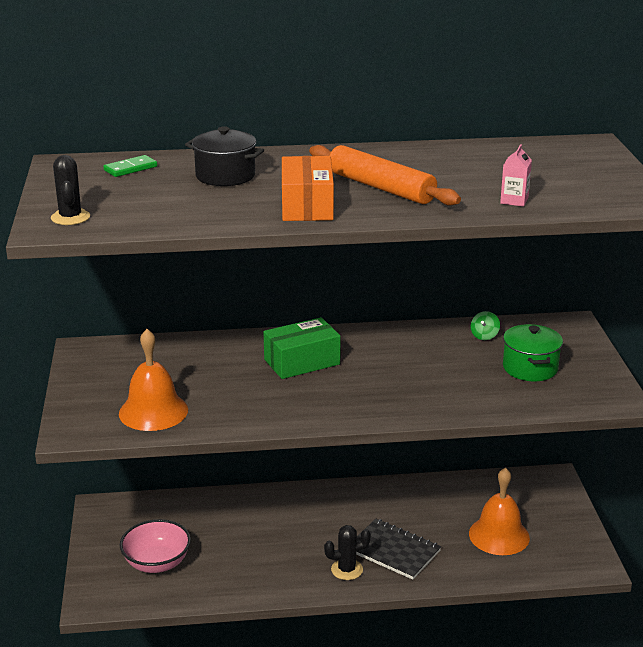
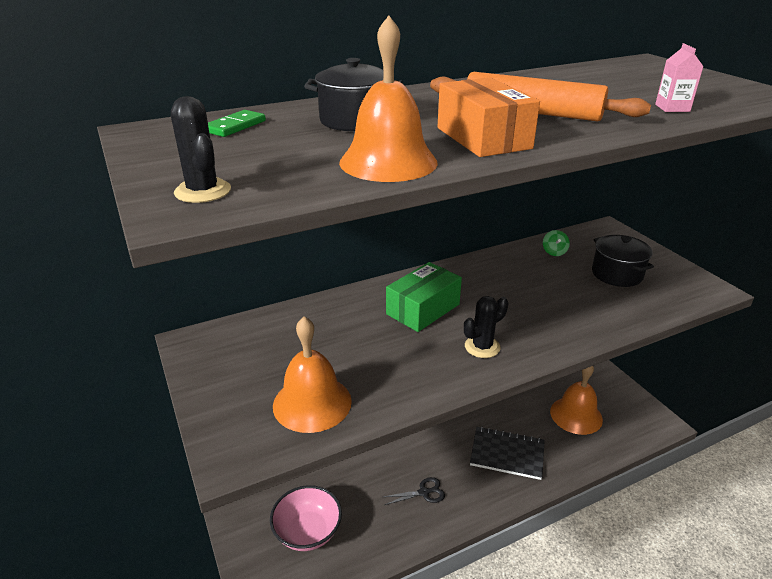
camera: 20 degrees left, 5 degrees up
(212, 215) = (388, 162): none -> orange bell
(285, 561) = (424, 492): none -> black scissors
(347, 570) = (481, 486): black cactus -> black cactus (482, 347)
(530, 368) = (617, 274): green pot -> black pot

